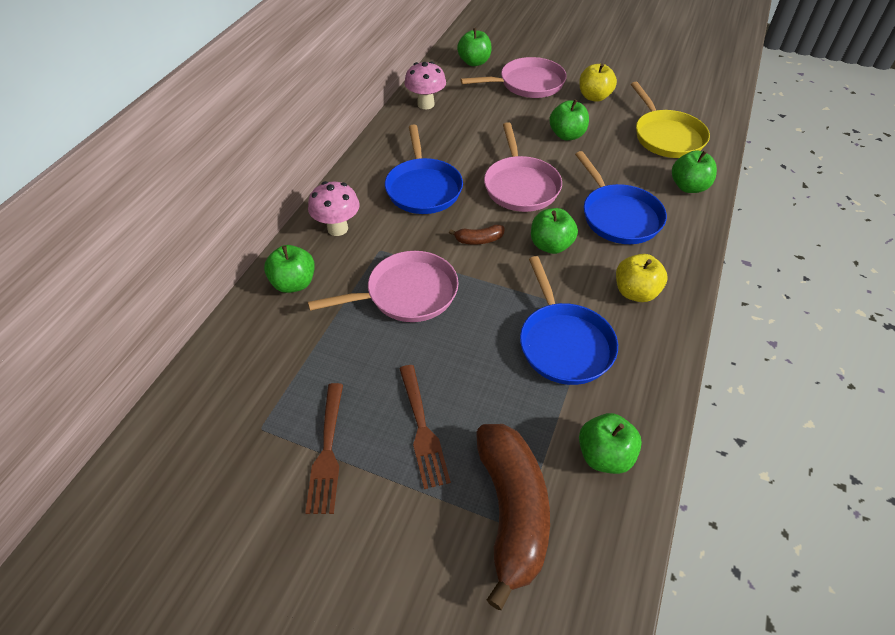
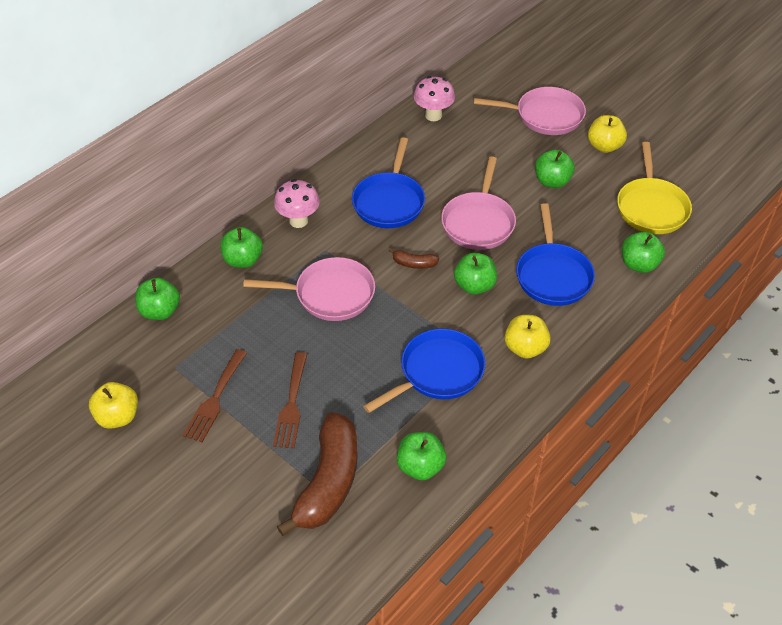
camera: 20 degrees right, 0 degrees up
(209, 516) = (118, 416): none -> yellow apple
(474, 62) = (504, 78): green apple -> green apple (160, 311)
(563, 343) = (437, 372): blue pan -> blue pan turned 135 degrees counterclockwise

